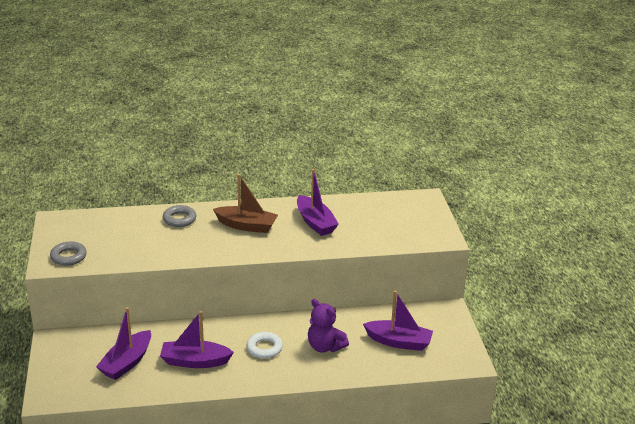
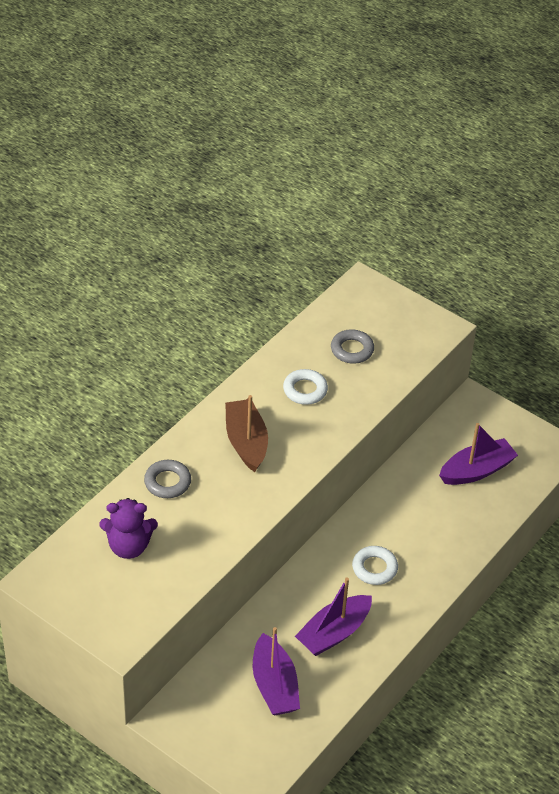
camera: 45 degrees left, 15 degrees up
(68, 257) = (126, 615): grey ring -> grey ring (352, 350)
(246, 226) = (246, 442): brown boat -> brown boat turned 75 degrees counterclockwise
(315, 222) = (305, 390): purple boat -> white ring
(325, 346) = (423, 525): purple teddy bear -> purple teddy bear (129, 546)

